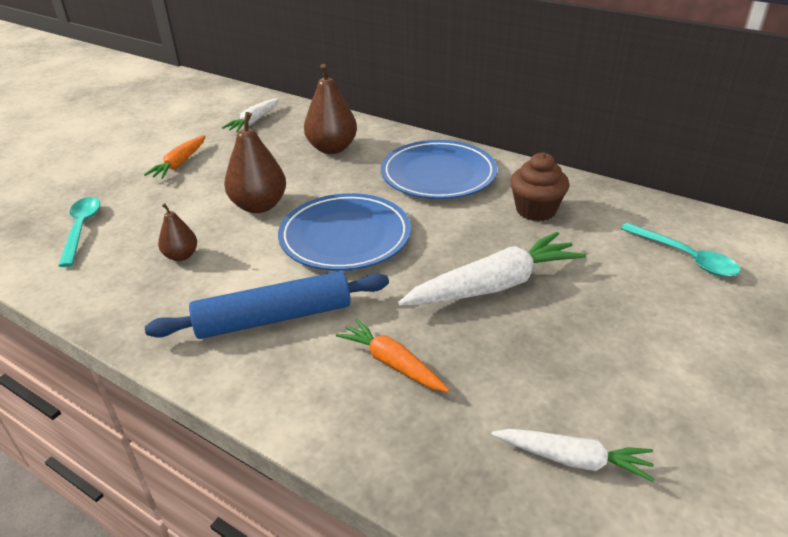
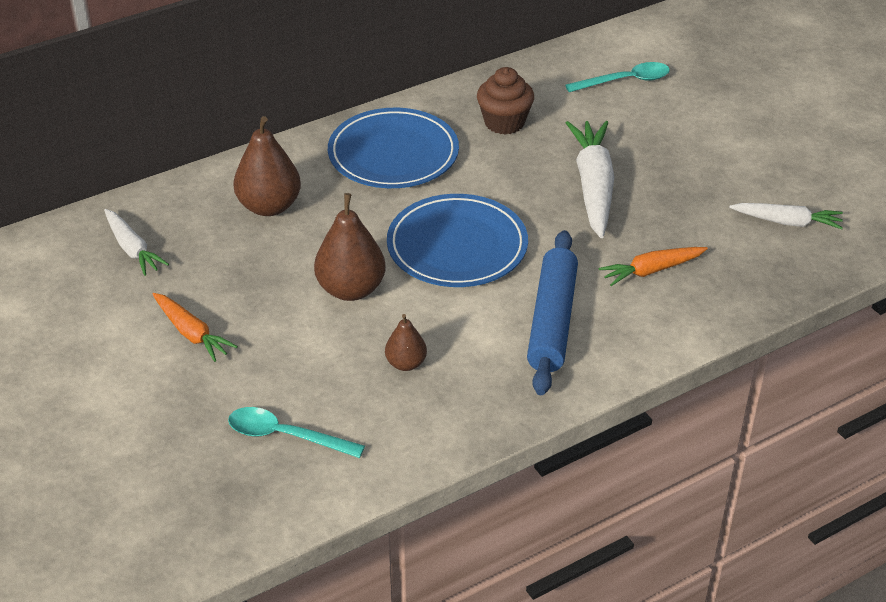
camera: 65 degrees left, 5 degrees up
(572, 459) = (787, 222): white carrot -> white carrot turned 60 degrees clockwise

